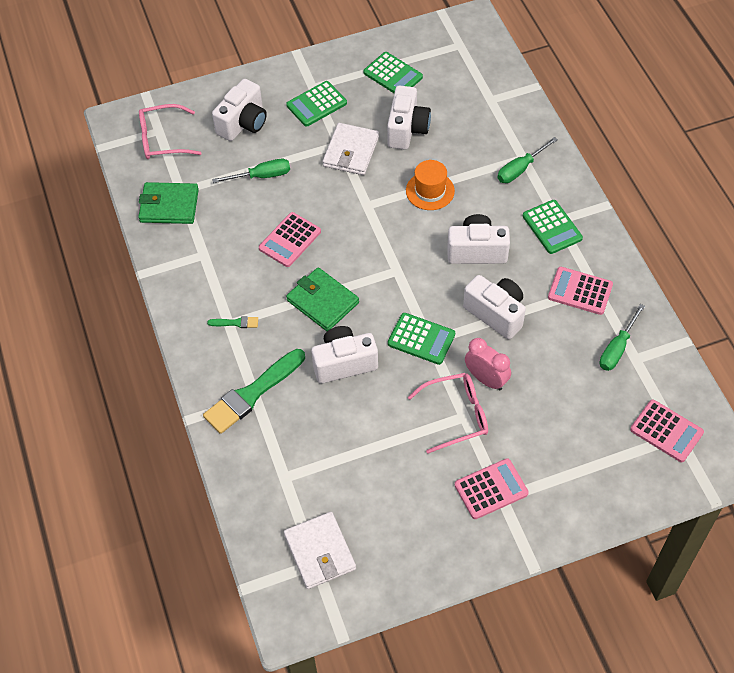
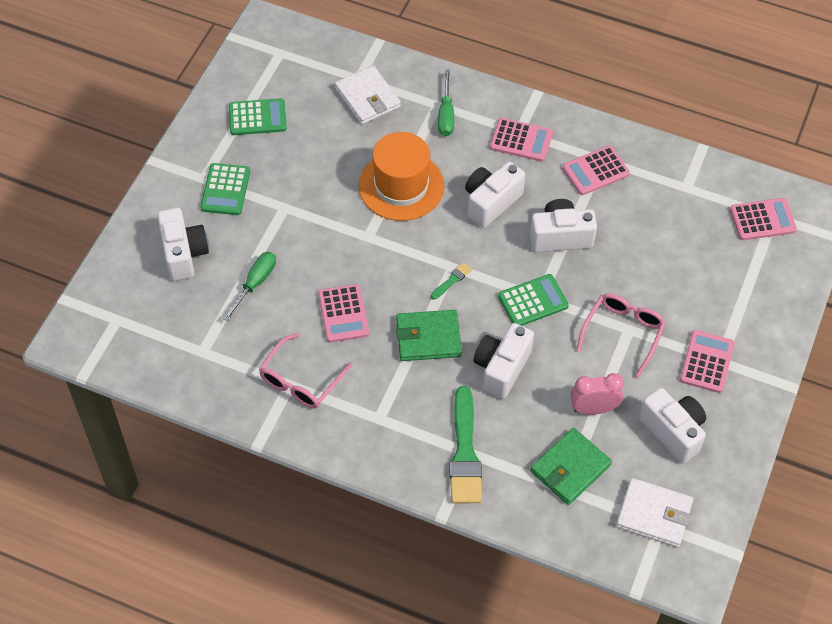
camera: 50 degrees left, 0 degrees up
(162, 139) = (130, 323): pink glasses -> pink glasses (300, 381)
(169, 205) = (209, 371): green wallet -> green wallet (570, 468)
(236, 323) = (384, 412): green brush -> green brush (452, 280)
(351, 152) = (302, 205): white wallet -> white wallet (367, 98)
(407, 129) = (323, 152): white camera -> white camera (673, 432)
(430, 191) = (401, 186): orange hat -> orange hat, size x1.65
(486, 379) = (611, 289): pink clock -> pink clock (593, 409)
(552, 227) = (521, 140): green calculator -> pink calculator
(617, 348) = (667, 190): green screwdriver -> none

